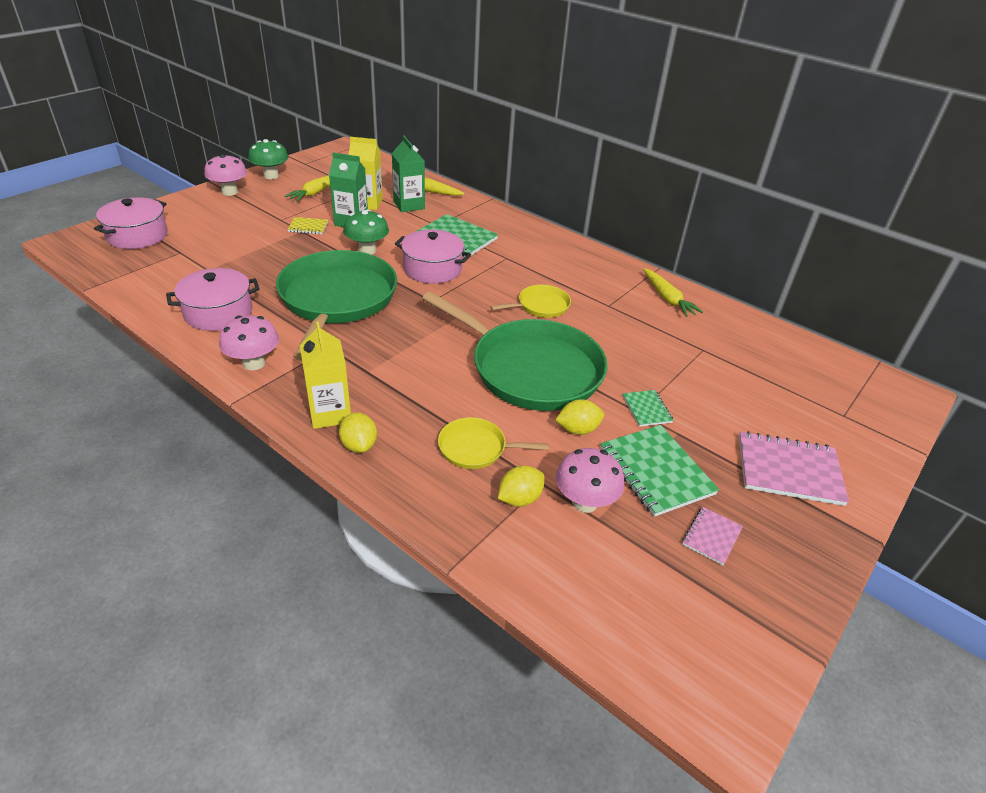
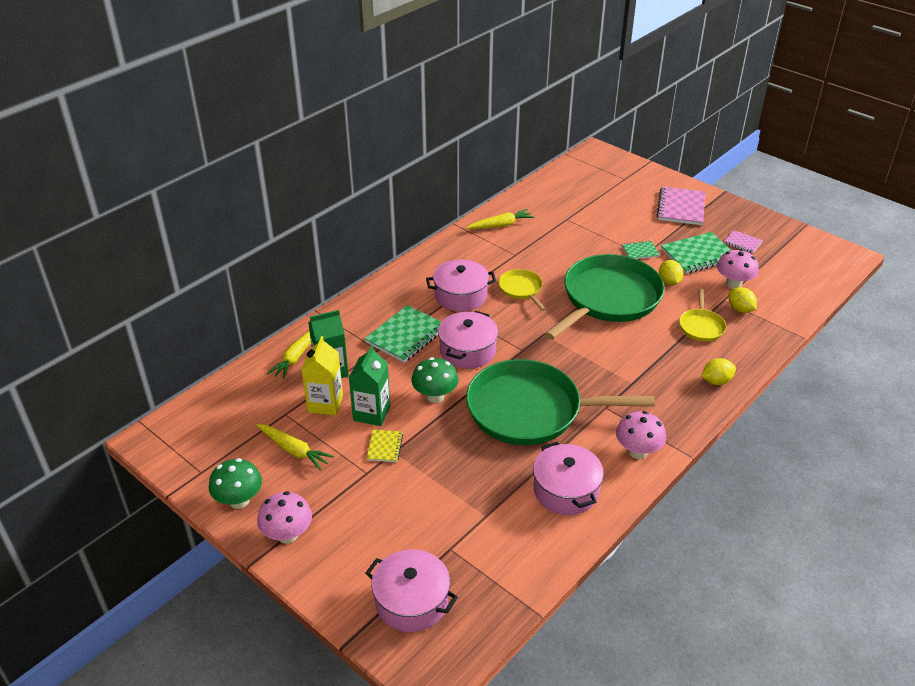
camera: 85 degrees left, 0 degrees up
(330, 413) = (687, 399): yellow carton -> none
(523, 268) = (460, 296): none -> pink pot

